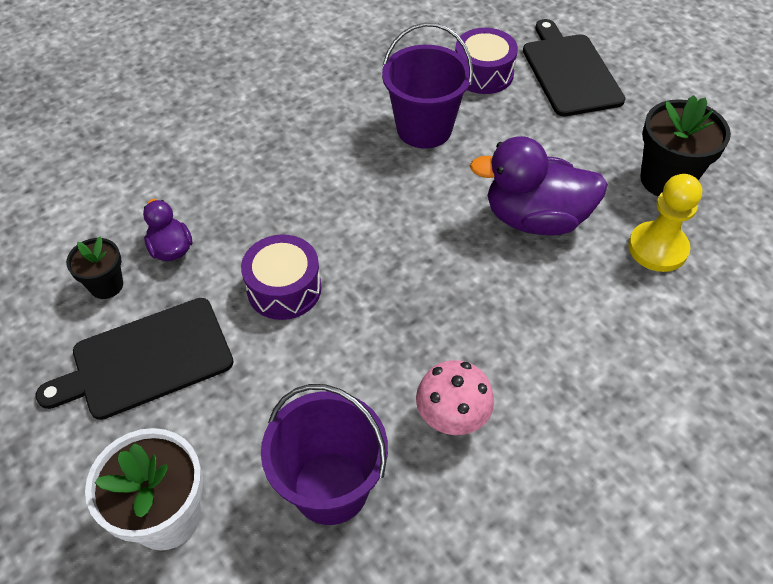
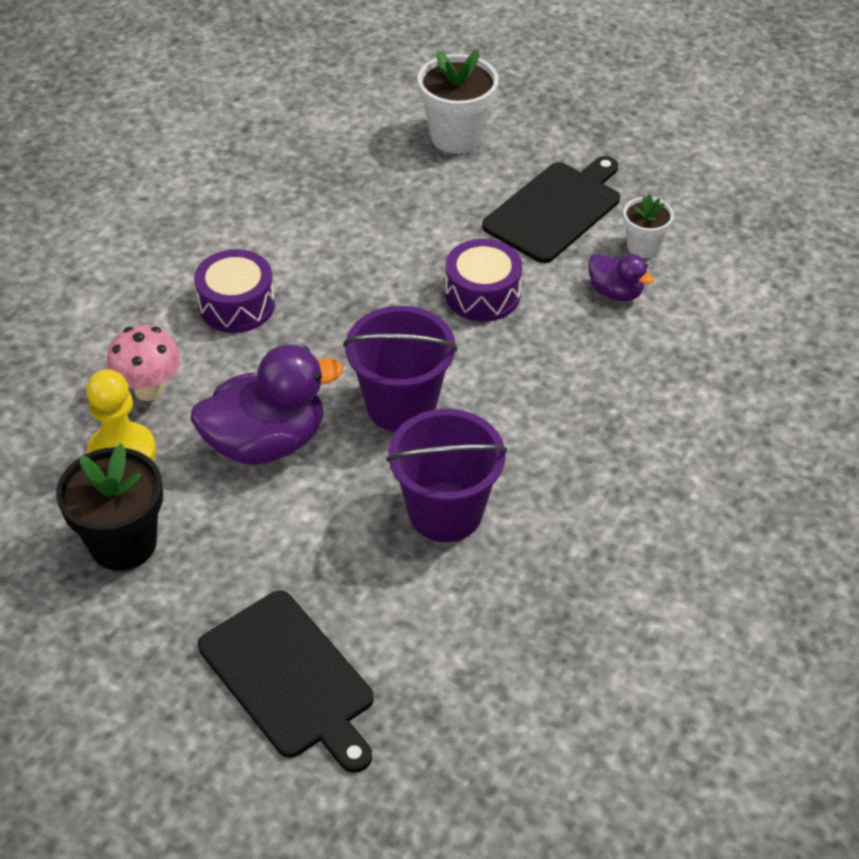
camera: 155 degrees right, 5 degrees down
(106, 285) = (643, 247): black flower pot -> white flower pot
(330, 487) = (350, 183): purple bucket -> purple bucket (401, 405)
(452, 419) = (277, 249): pink mushroom -> pink mushroom (149, 389)
(483, 74) = (411, 629): purple drum -> purple drum (237, 305)

